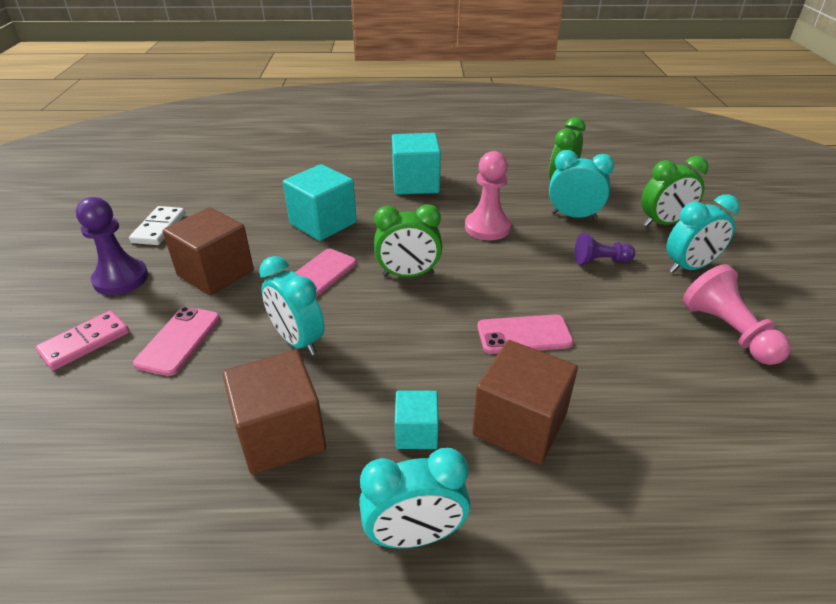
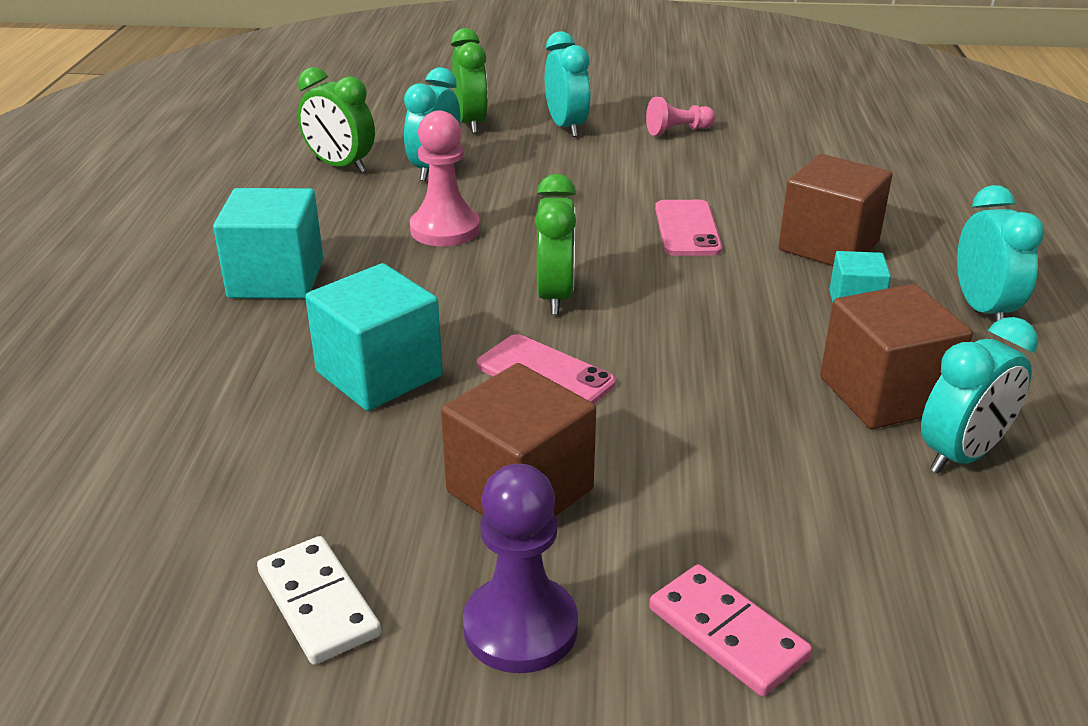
camera: 85 degrees left, 5 degrees down
(159, 228) = (318, 603): white domino -> white domino turned 45 degrees clockwise
(179, 340) = (714, 509): pink phone -> none
(297, 341) = (707, 389): turquoise clock -> turquoise clock (961, 455)
(600, 261) = (546, 169): purple pawn -> none
(728, 331) = (677, 131): pink pawn -> pink pawn, size x0.64

